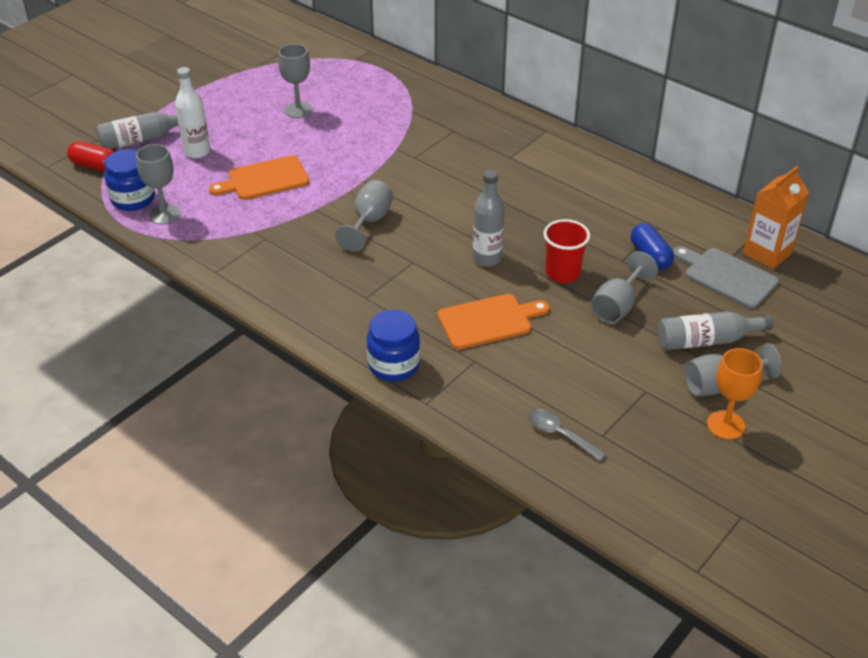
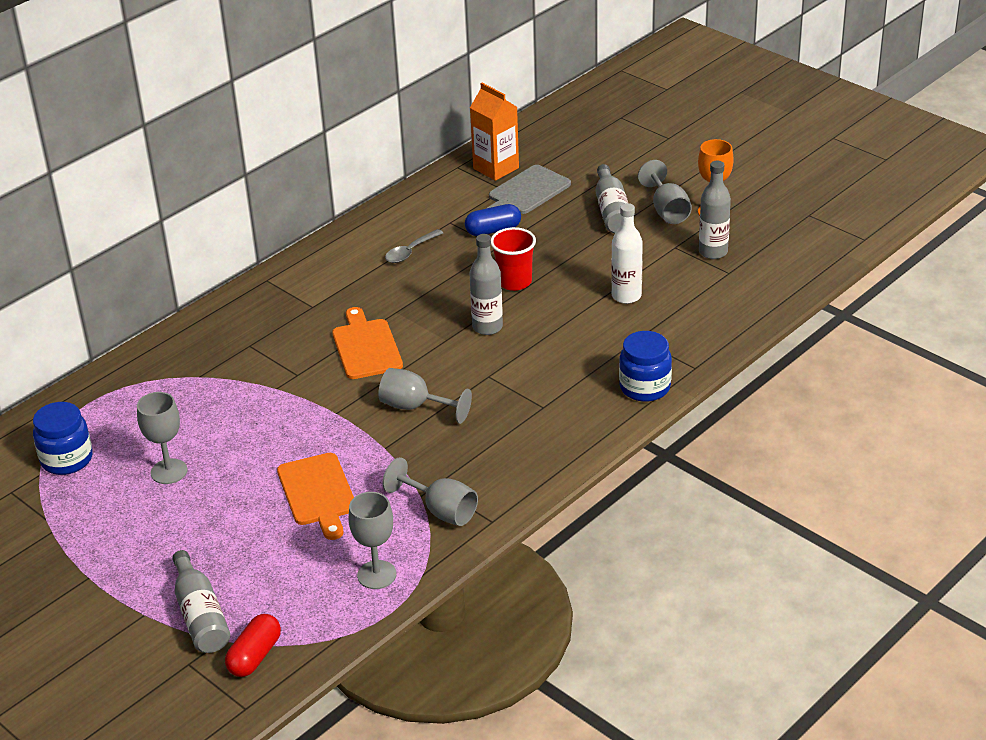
camera: 85 degrees left, 5 degrees down
(133, 199) = (339, 608): blue jar -> blue jar (67, 459)
(197, 152) = (244, 558): white bottle -> white bottle (626, 296)
(488, 321) = (583, 328): orange cutting board -> orange cutting board (366, 347)
(559, 434) = (729, 294): grey spoon -> grey spoon (410, 252)
(617, 306) = (565, 253): grey goblet -> grey goblet (441, 511)
(641, 423) = (713, 252): none -> grey bottle

